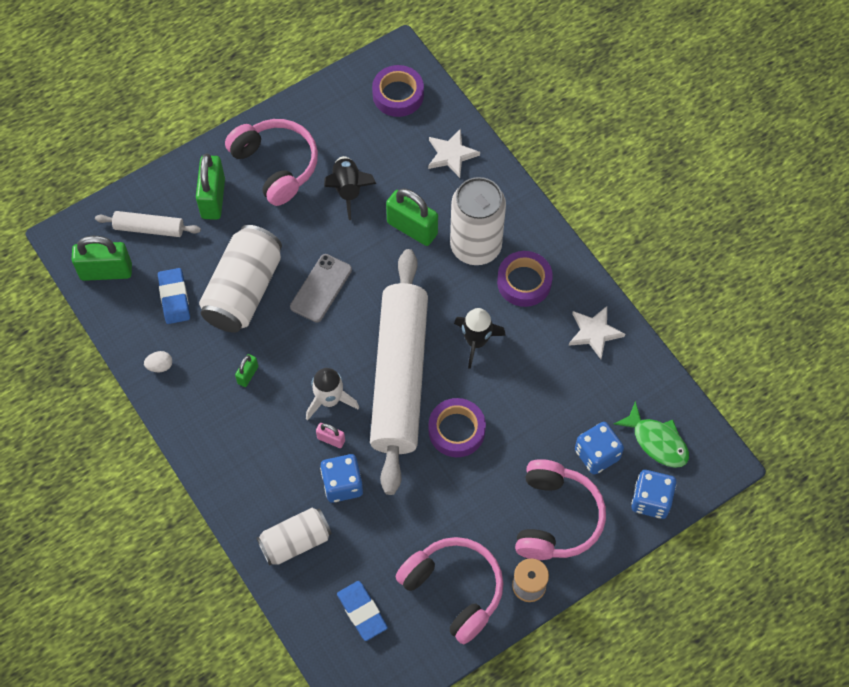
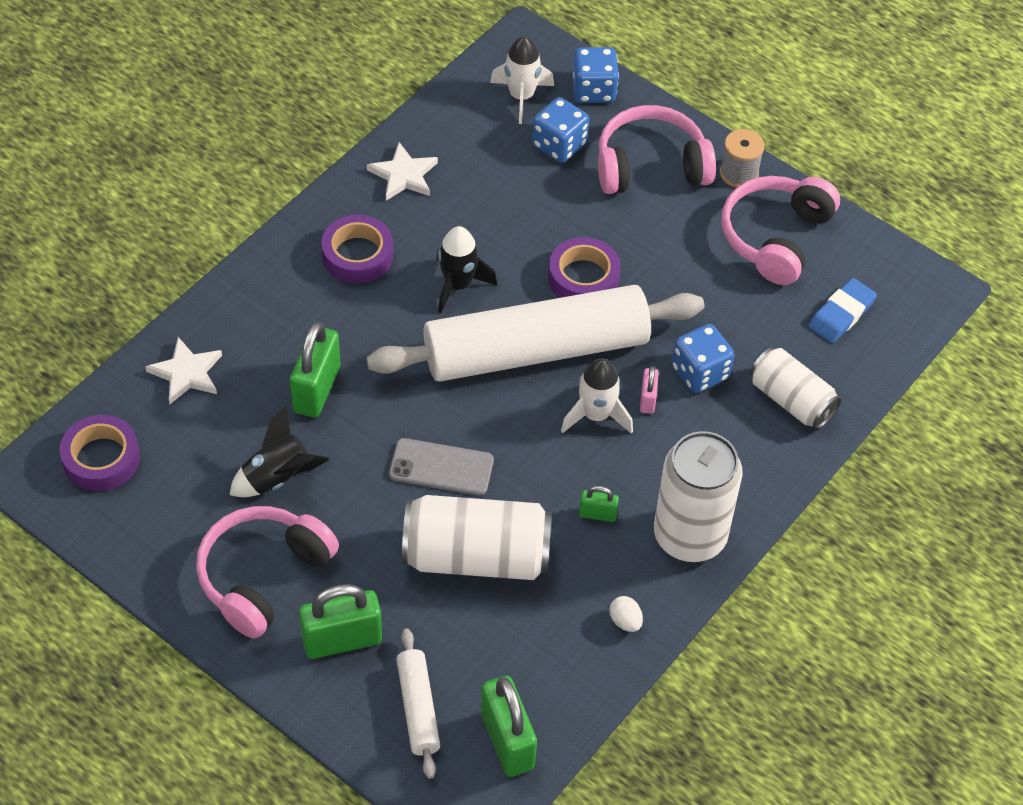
camera: 110 degrees left, 10 degrees down
(174, 298) = (517, 637): blue eraser -> none
(475, 246) = (321, 315): white can -> white can (690, 536)
(657, 441) = (521, 96): green fish -> white rocket

